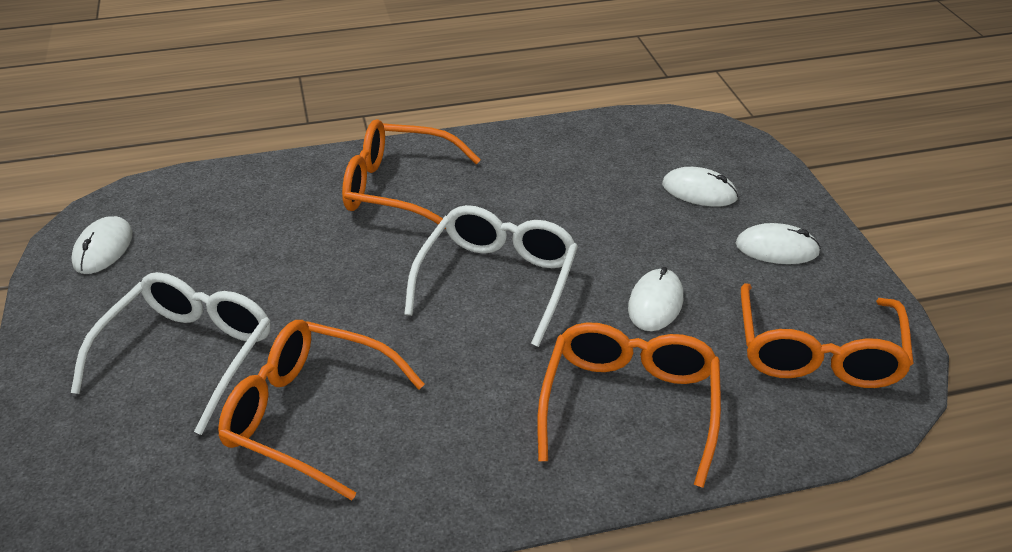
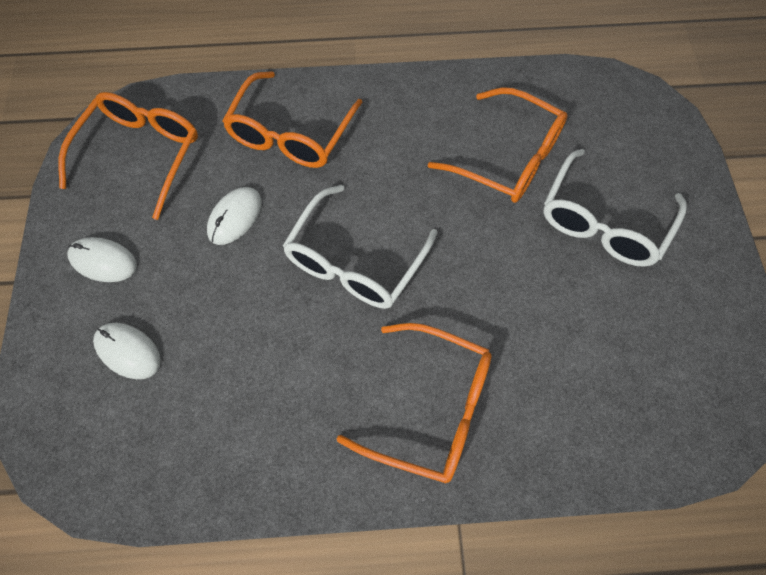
camera: 170 degrees left, 25 degrees up
(103, 248) = (716, 361): white mouse -> none

